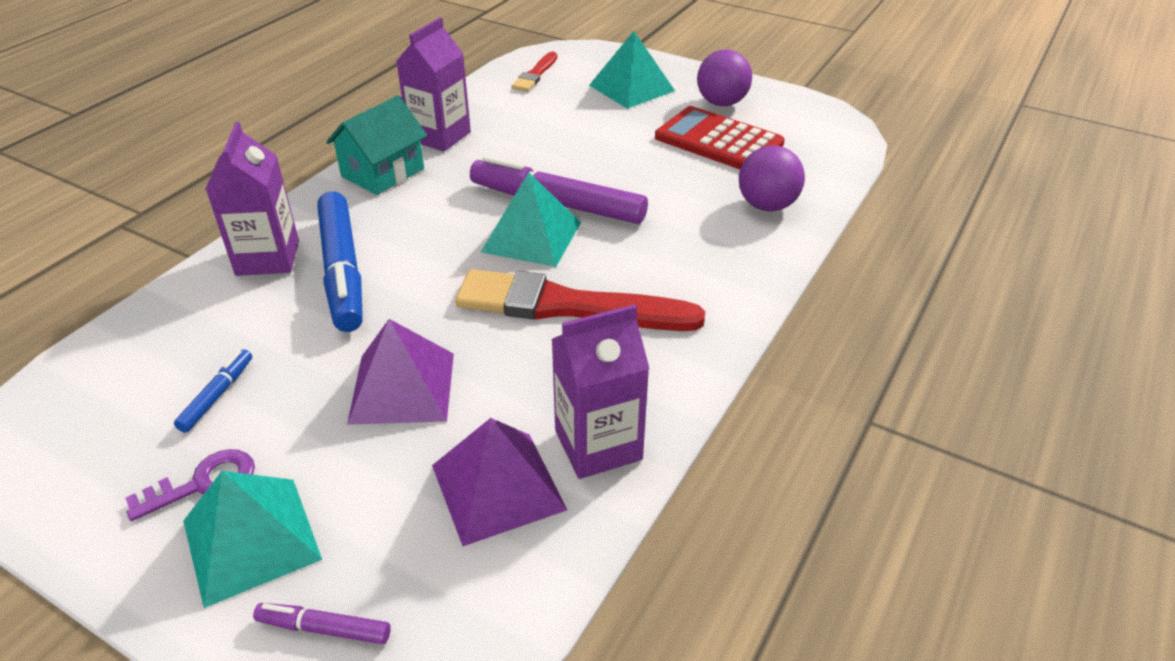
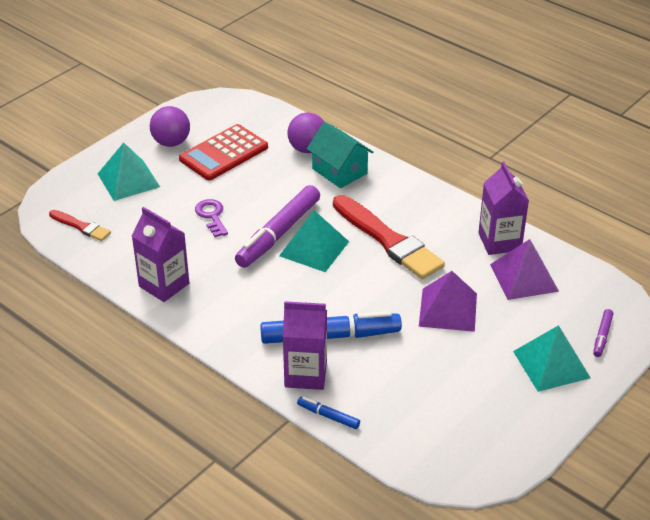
camera: 80 degrees left, 0 degrees up
(203, 484) = (513, 386): purple key -> purple key (212, 216)
(217, 395) = (444, 387): blue marker -> blue marker (328, 416)
(383, 173) = (208, 316): turquoise house -> turquoise house (339, 171)
(567, 306) = (388, 240): red brush -> red brush turned 60 degrees counterclockwise

